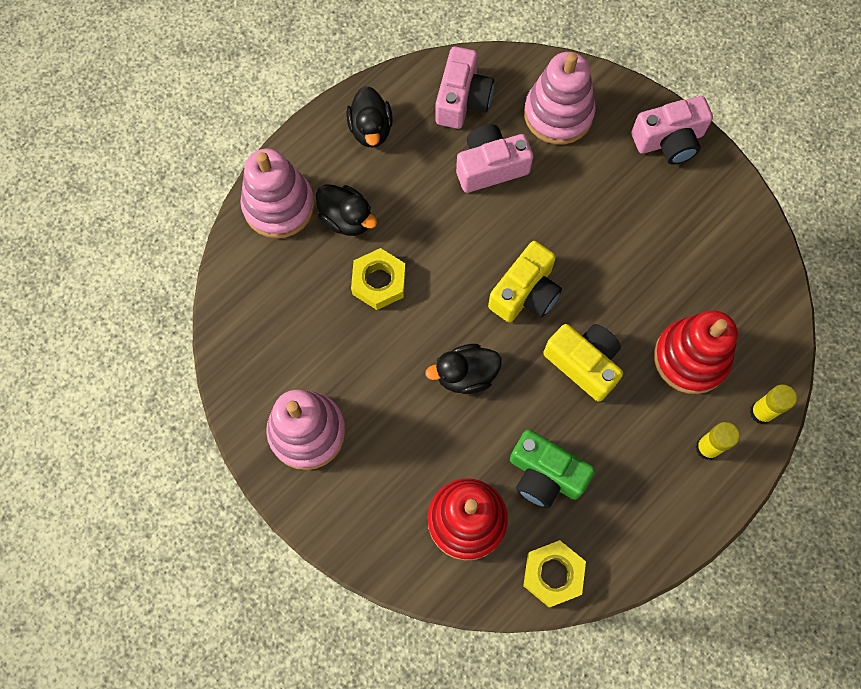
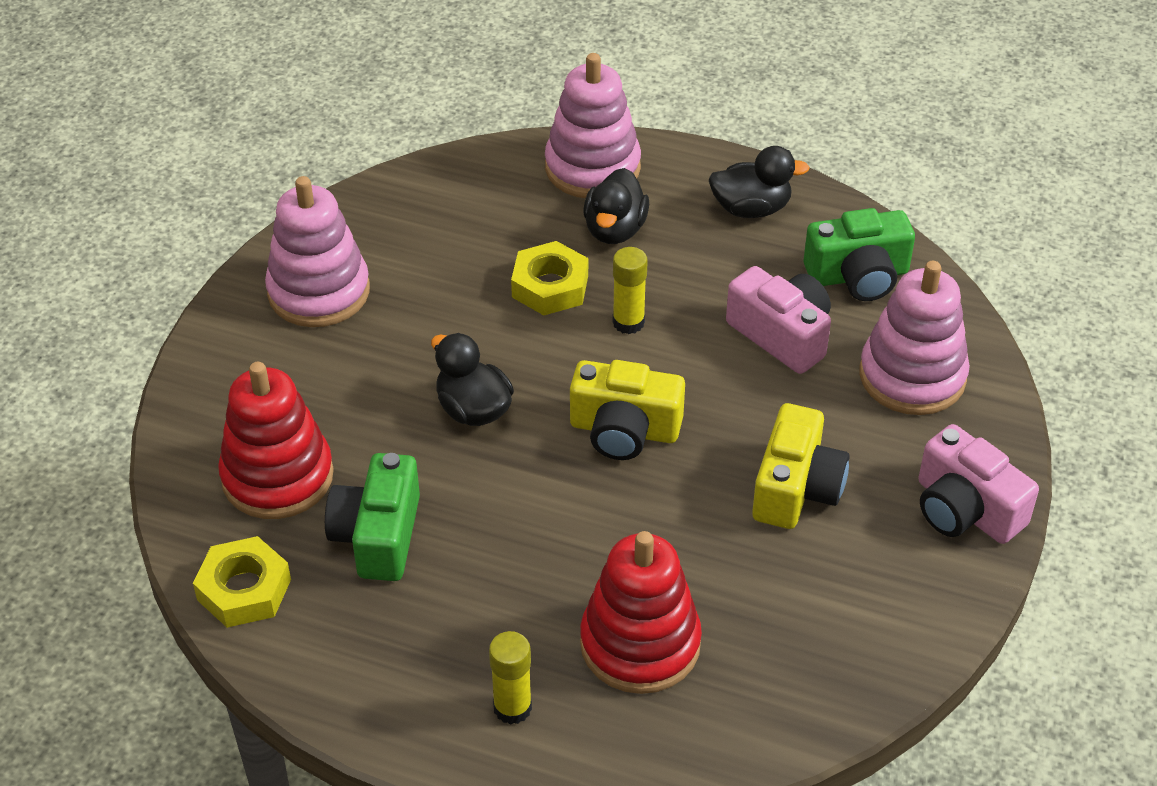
camera: 65 degrees right, 25 degrees down
(371, 129) = (751, 208): black duck -> black duck turned 150 degrees counterclockwise
(462, 100) = (858, 276): pink camera -> green camera
(584, 363) = (560, 524): yellow camera -> yellow camera (796, 488)
(761, 412) = (605, 759): yellow glue stick -> yellow glue stick (628, 322)

